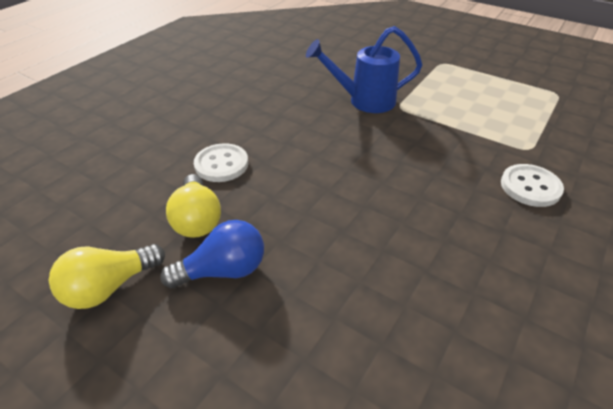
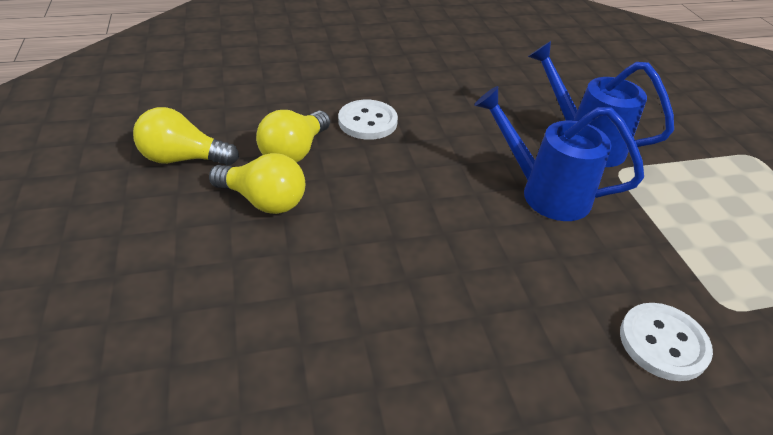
camera: 40 degrees right, 0 degrees up
(223, 270) = (264, 201): blue light bulb -> yellow light bulb
(382, 143) = (544, 193): none -> blue watering can

